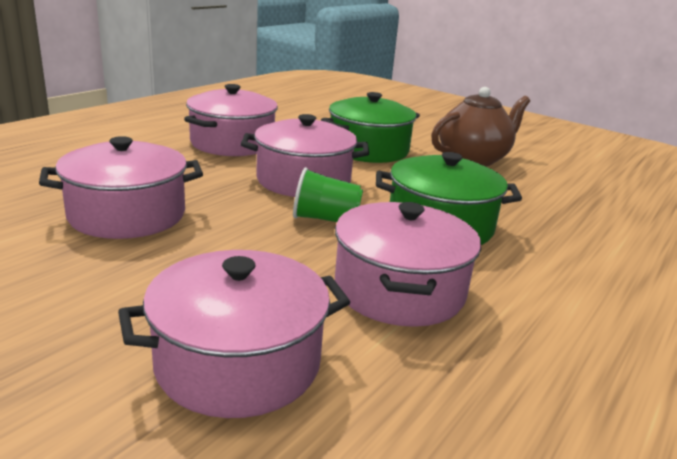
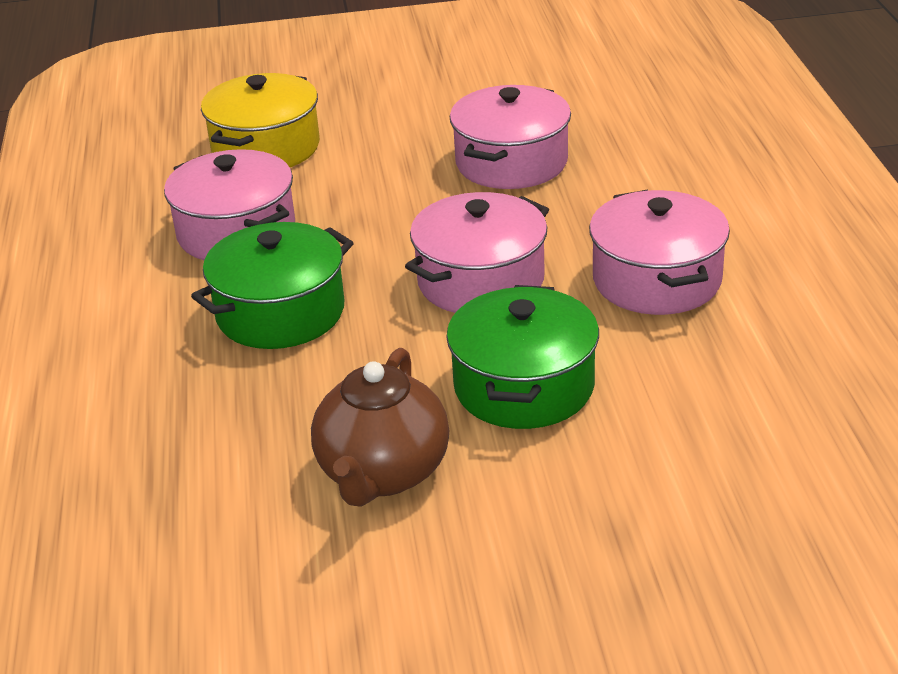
camera: 140 degrees right, 10 degrees up
(238, 362) = (266, 148): pink pot -> yellow pot
(325, 219) = (380, 253): green cup -> none

